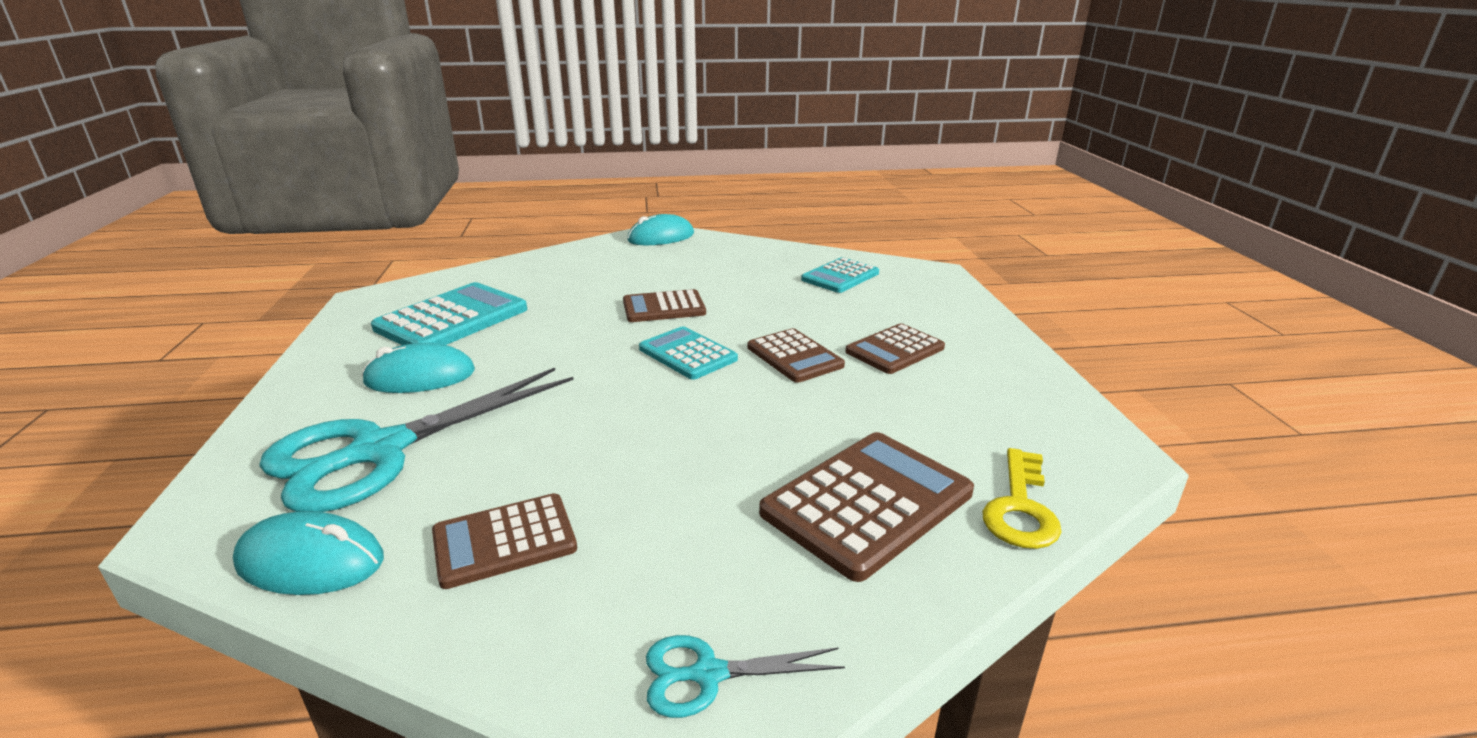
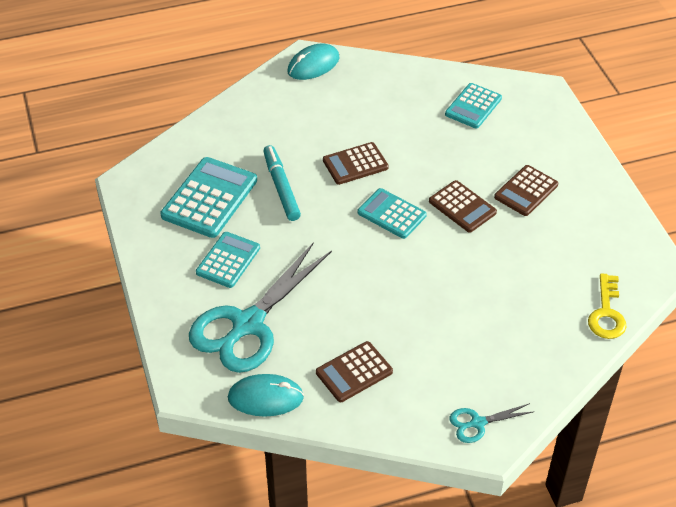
camera: 10 degrees left, 20 degrees up
(420, 376) = (228, 260): turquoise mouse -> turquoise calculator
(553, 318) = (281, 187): none -> turquoise marker
(867, 503) = (529, 321): brown calculator -> none

